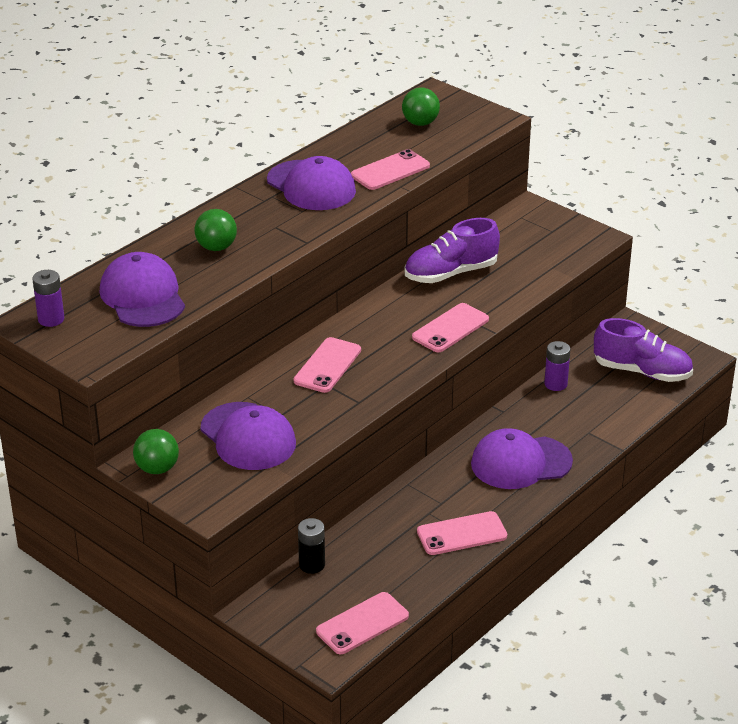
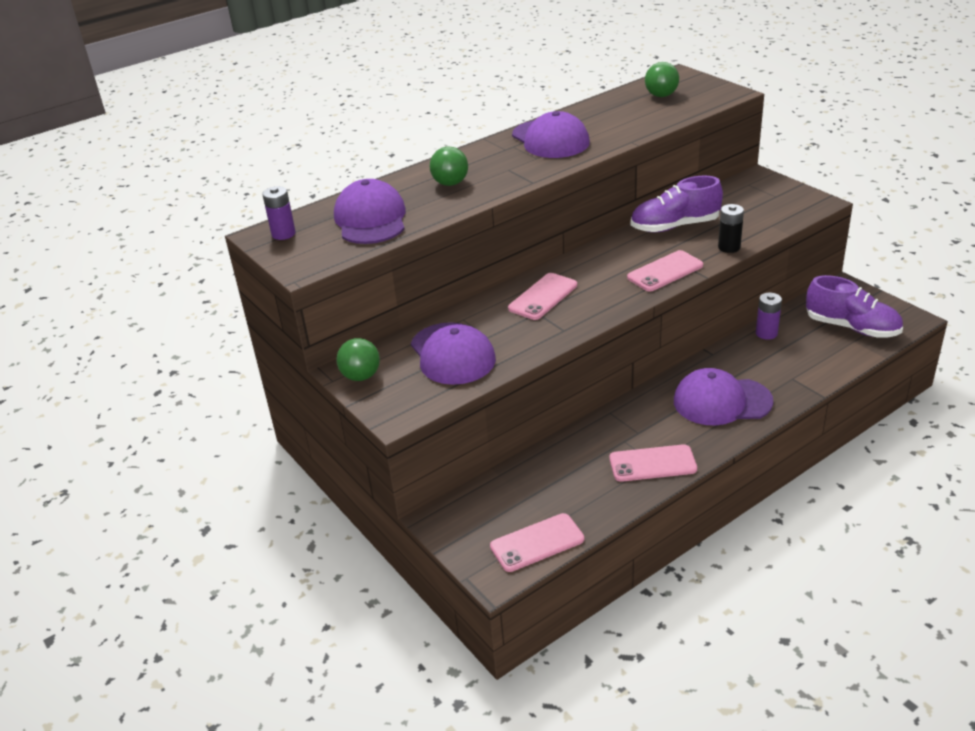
camera: 15 degrees right, 0 degrees up
(312, 565) = (502, 480): black battery -> black battery (729, 247)
(390, 171) = (625, 130): pink phone -> none

